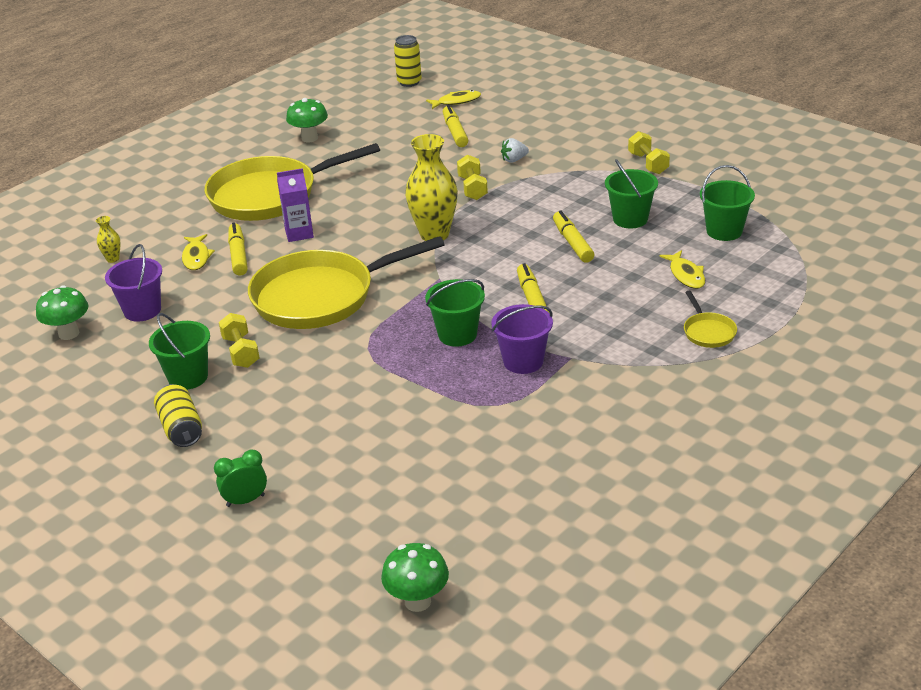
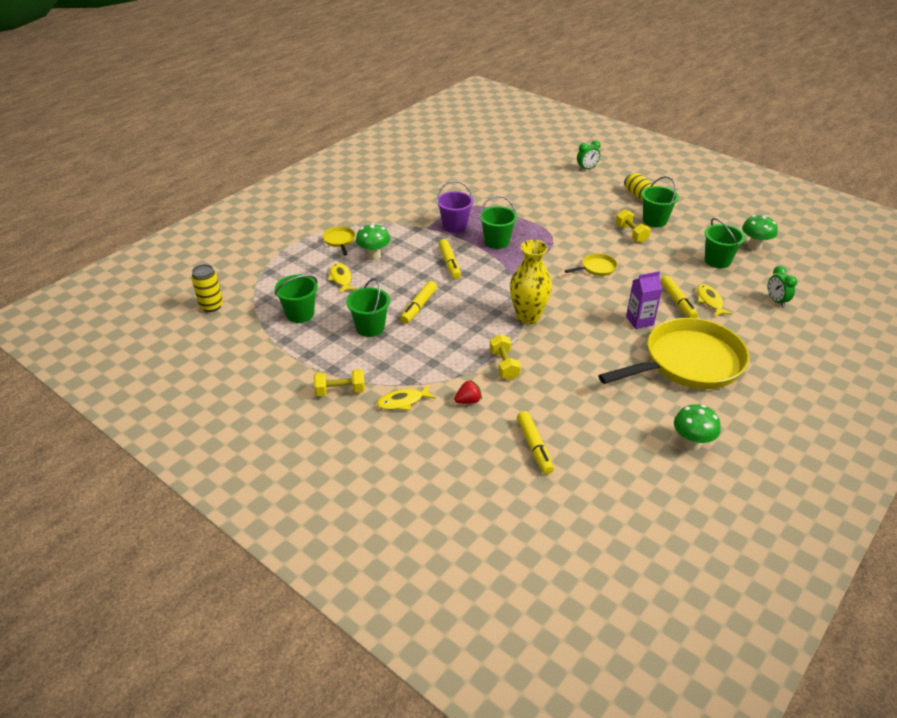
camera: 175 degrees right, 5 degrees up
(113, 259) = (776, 301): yellow vase -> green clock
(142, 310) = (717, 261): purple bucket -> green bucket
(321, 296) = (596, 268): yellow pan -> yellow pan, size x0.40
(409, 82) = (613, 554): yellow can -> yellow can (211, 306)
(417, 601) = (496, 139): green mushroom -> green mushroom (374, 256)
(456, 101) = (542, 505): yellow fish -> yellow fish (403, 401)
(514, 160) = (468, 401): white strawberry -> red strawberry
(572, 243) = (418, 306): yellow marker -> yellow marker turned 45 degrees clockwise
(648, 163) = (340, 391): yellow dumbbell -> yellow dumbbell turned 75 degrees counterclockwise

